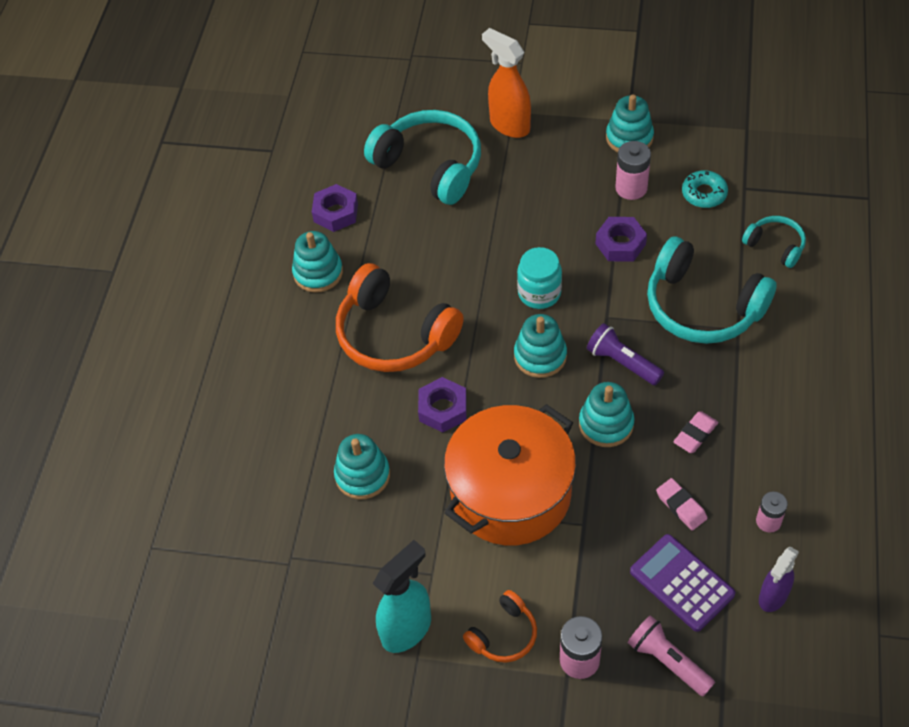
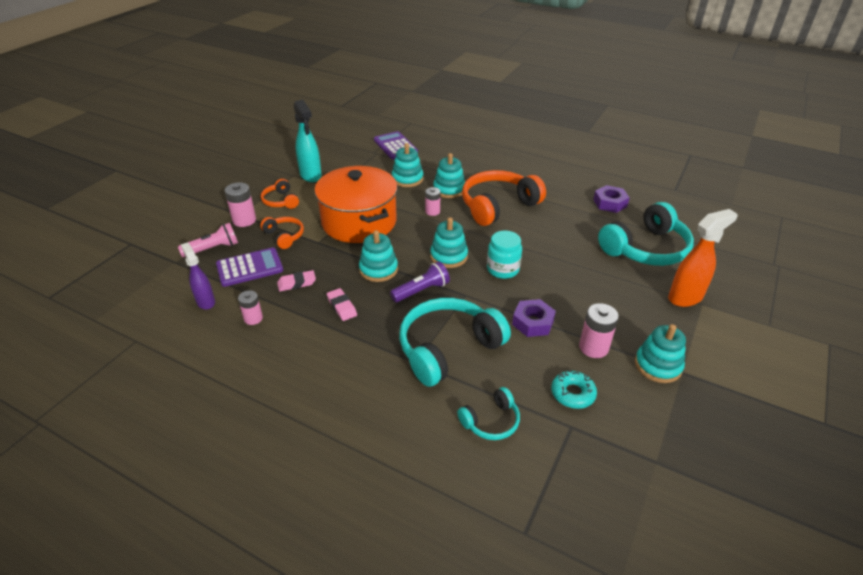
camera: 105 degrees right, 15 degrees down
(255, 536) = (395, 146): none -> purple calculator
(318, 273) = (560, 189): turquoise stacking toy -> turquoise stacking toy (449, 189)
(443, 409) = (432, 211): purple nut -> pink battery
(591, 577) = (284, 236): none -> orange headphones

